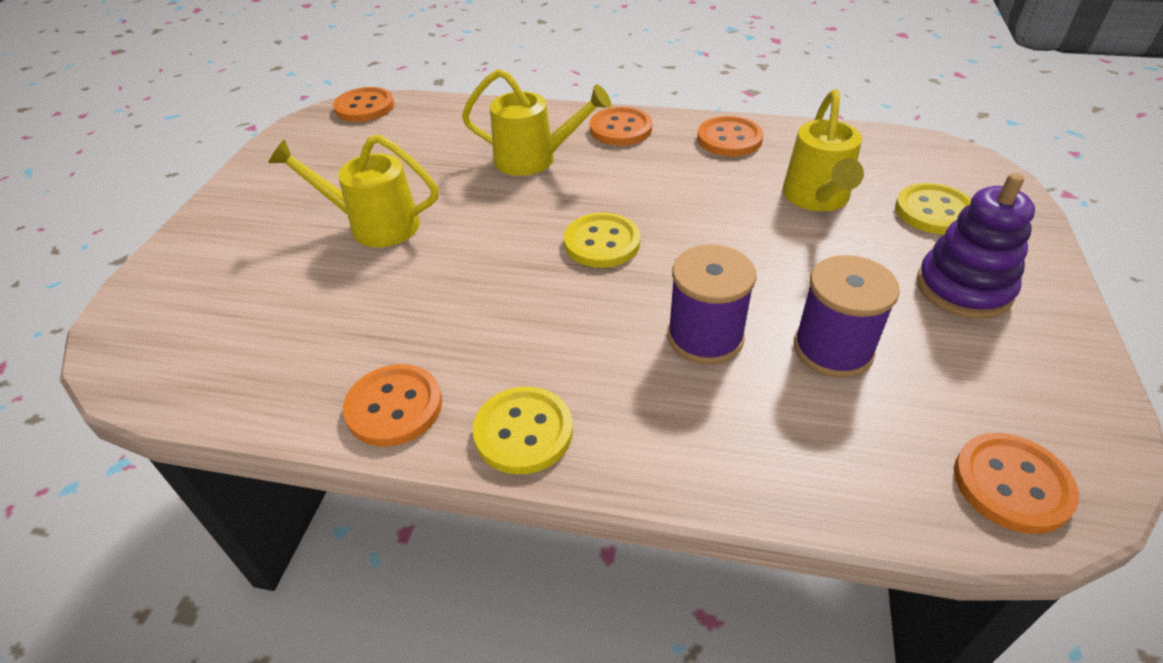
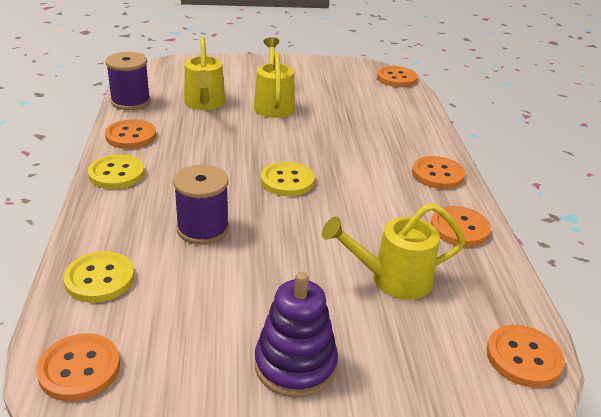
camera: 70 degrees right, 10 degrees down
(534, 159) = (372, 144): yellow watering can -> yellow watering can (204, 104)
(832, 349) = (202, 286): purple spool -> purple spool (130, 101)
(926, 151) = (523, 357): none -> orange button
(934, 211) = (409, 355): yellow button -> yellow button (99, 279)

